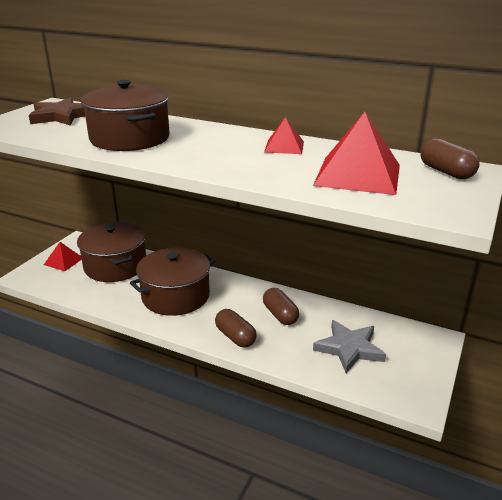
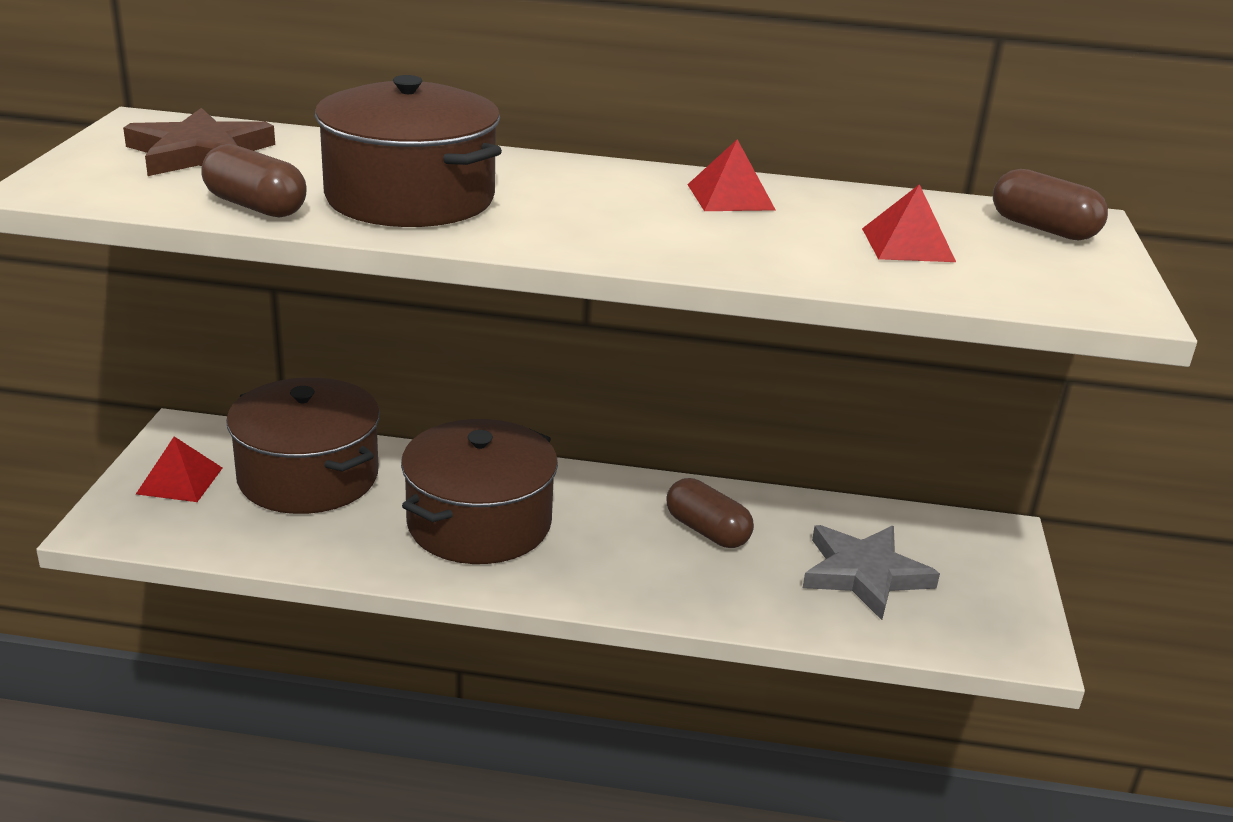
camera: 20 degrees left, 0 degrees up
(235, 337) = (646, 586): brown capsule -> brown capsule (256, 206)
(358, 175) = (908, 245): red pyramid -> red pyramid, size x0.54

